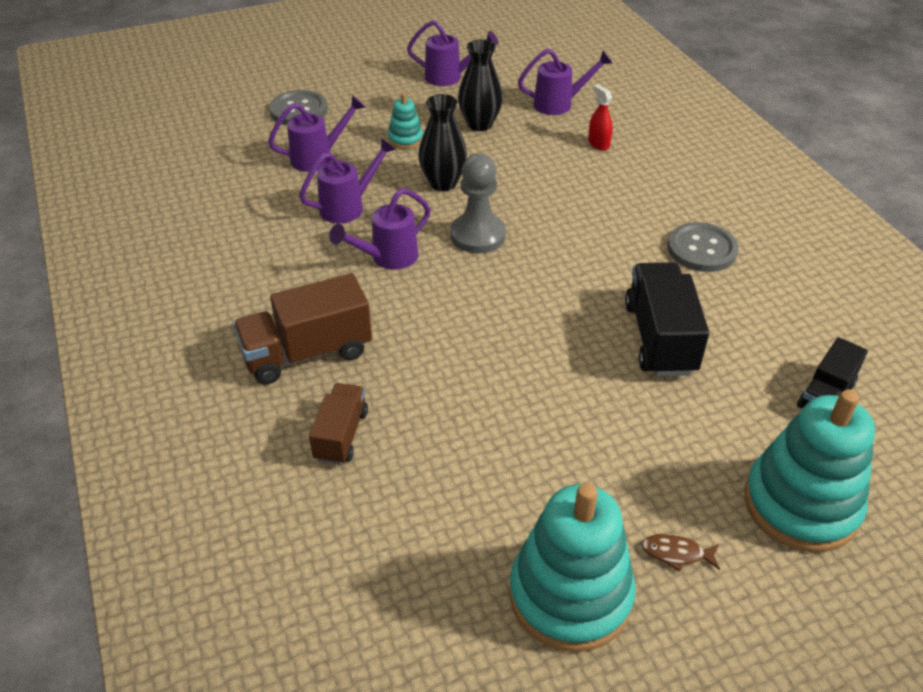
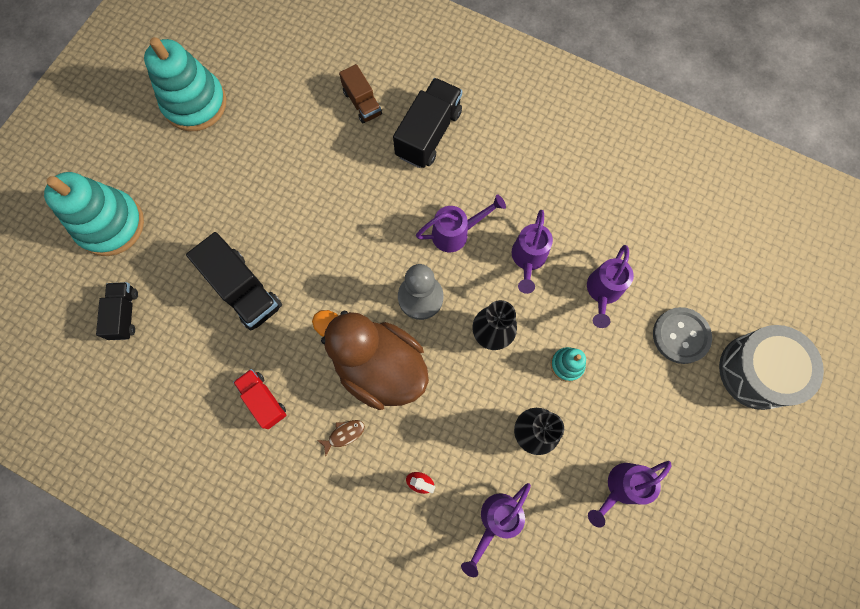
camera: 140 degrees right, 30 degrees up
(277, 73) = (757, 371): none -> grey drum
(307, 353) = (428, 134): brown truck -> black truck
(387, 258) = (456, 233): purple watering can -> purple watering can turned 60 degrees clockwise
(567, 215) = (379, 366): none -> brown duck
(676, 553) = (159, 155): brown fish -> brown fish (344, 434)
(701, 249) = (263, 400): grey button -> red truck

